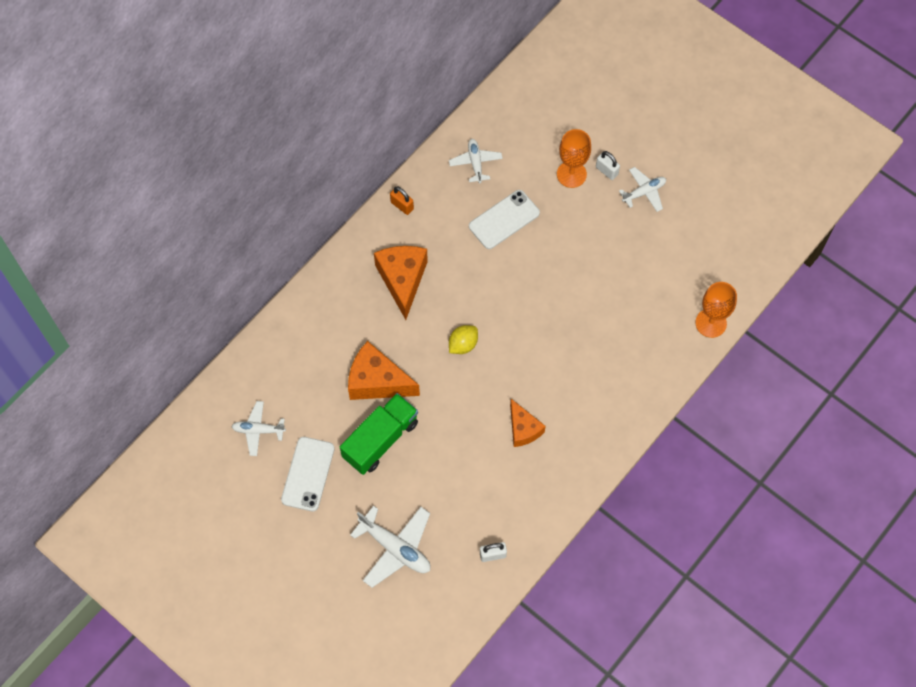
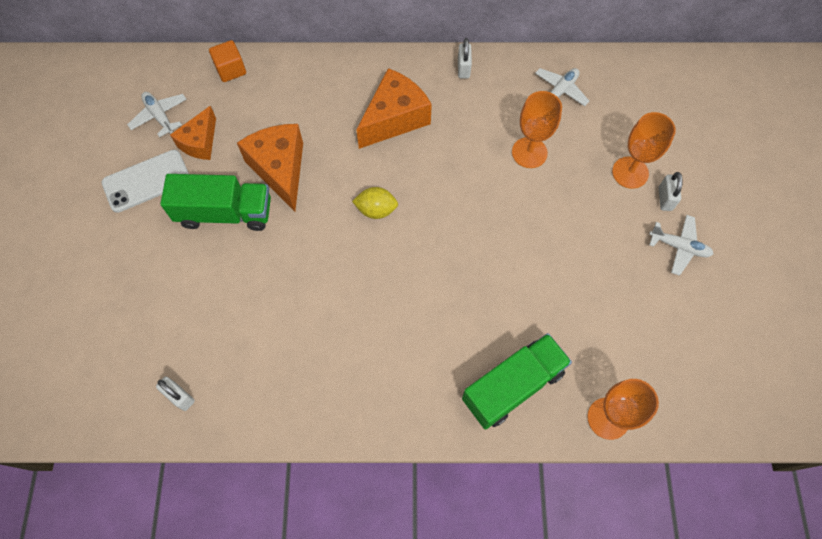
camera: 50 degrees right, 0 degrees up
(260, 355) = (231, 70): none -> orange cube
(395, 548) = (124, 304): white plane -> none
(402, 206) = (463, 68): orange padlock -> white padlock
(504, 220) = (529, 152): white phone -> orange goblet
(523, 429) = (335, 325): orange cheese -> orange cheese (200, 142)
(649, 358) = (512, 386): none -> green truck

